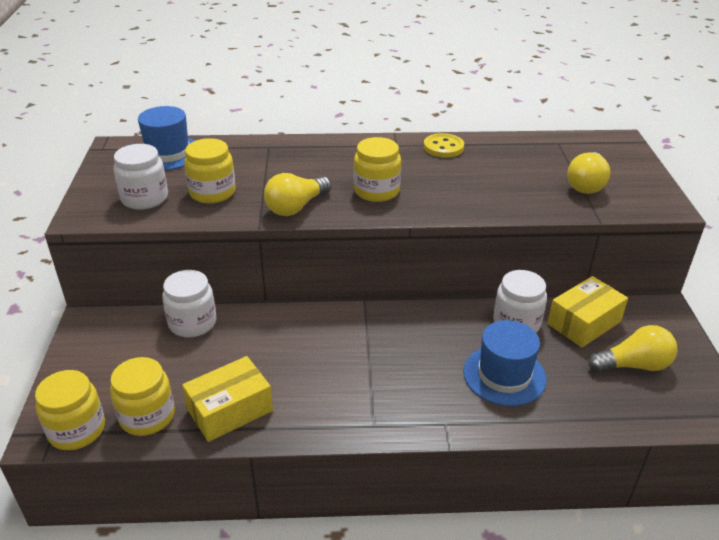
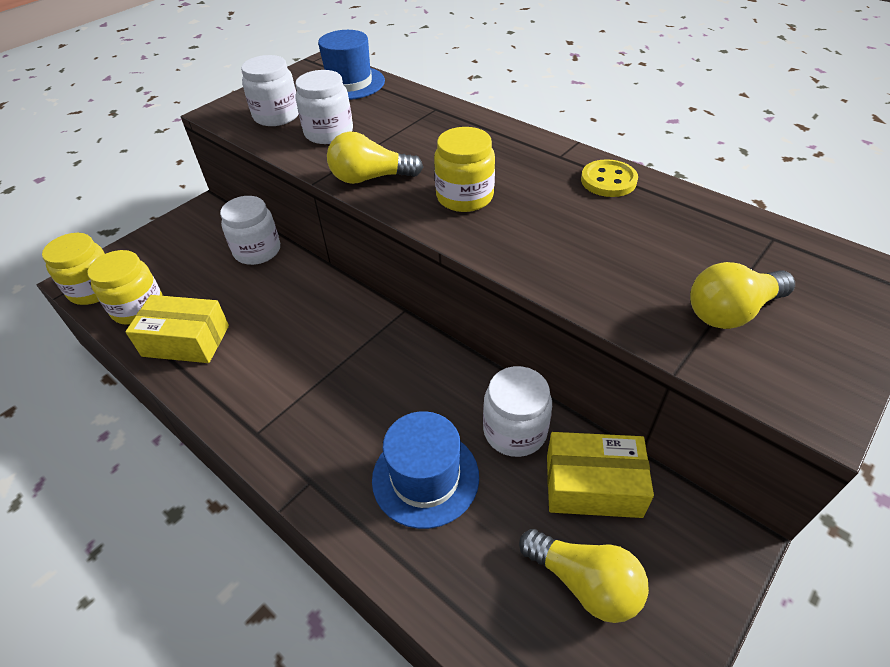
camera: 45 degrees right, 10 degrees up
(212, 192) = (329, 133): yellow jar -> white jar

